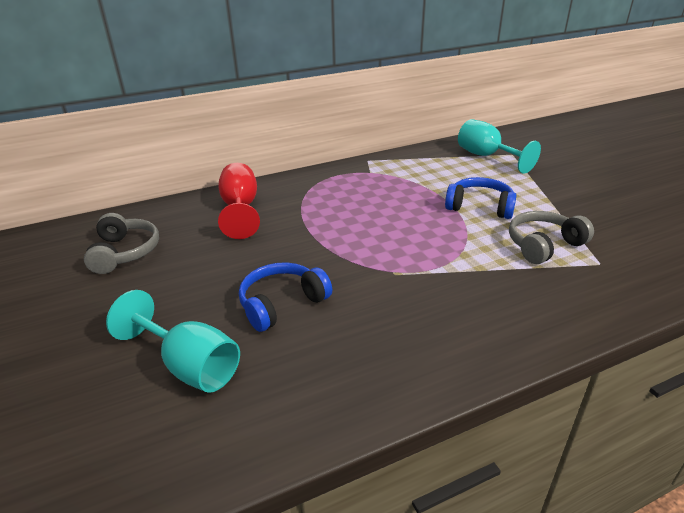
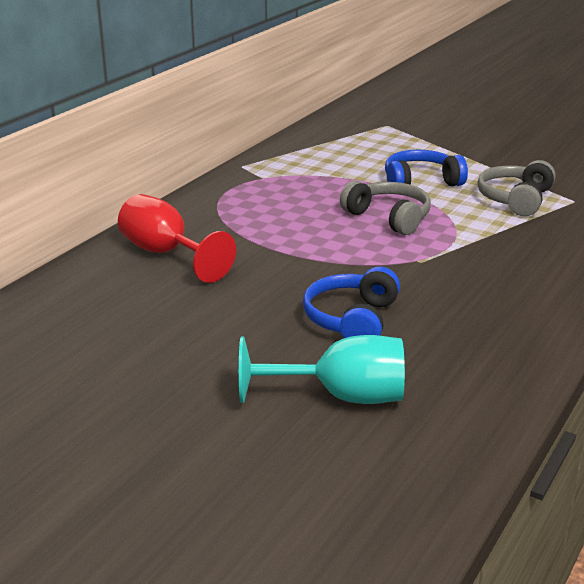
camera: 35 degrees left, 5 degrees down
(124, 252) = (91, 338): grey headphones -> grey headphones (388, 218)
(486, 156) = (365, 133): turquoise goblet -> none

